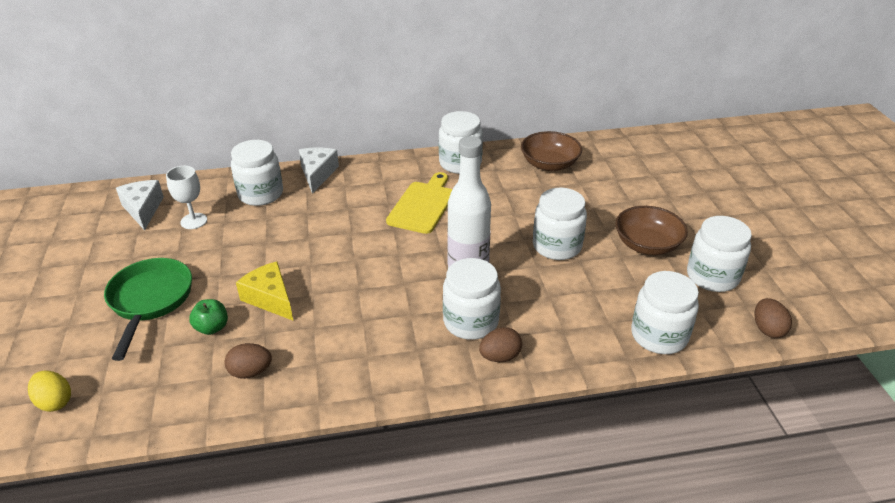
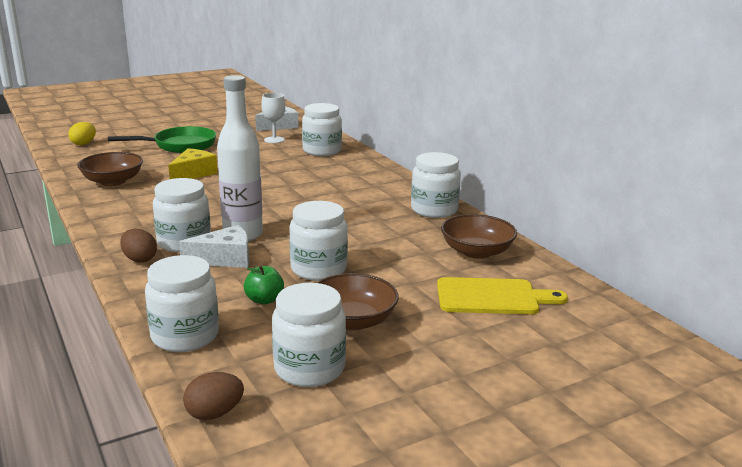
camera: 70 degrees right, 15 degrees down
(212, 328) = (156, 164): green apple -> green apple (264, 300)
(250, 372) = (113, 181): brown egg -> brown bowl
(317, 174) = (365, 162): white cheese -> white cheese (225, 259)
(423, 205) = (348, 204): yellow cutting board -> yellow cutting board (492, 297)

